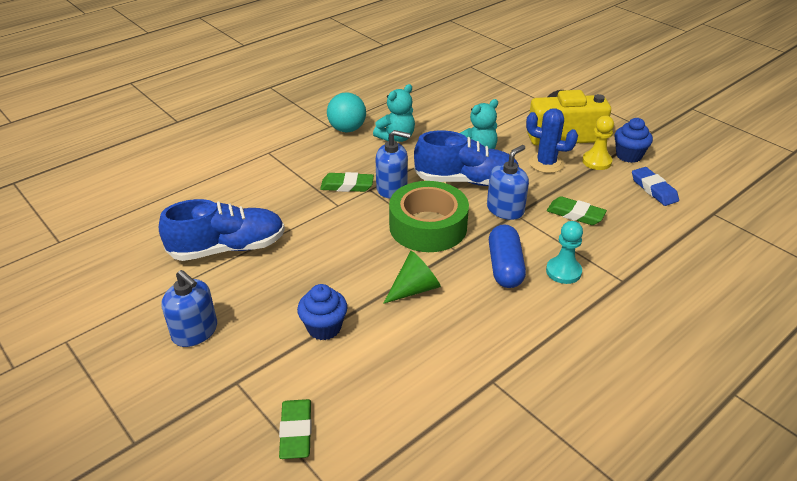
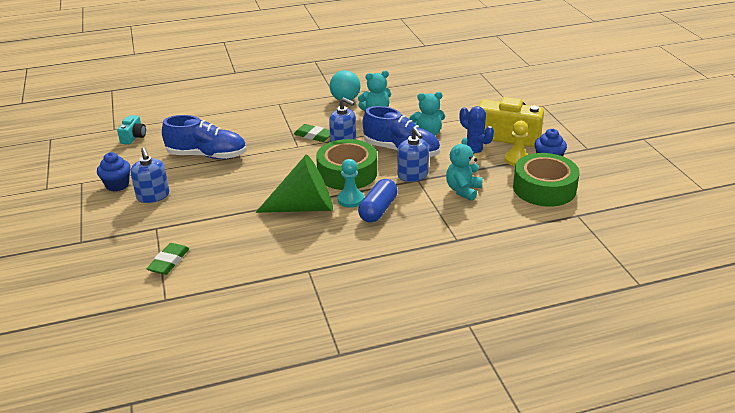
camera: 25 degrees right, 5 degrees down
(99, 246) = (134, 137): none -> turquoise camera
(324, 328) = (229, 214): blue cupcake -> blue cupcake (117, 185)
(415, 289) = (305, 207): green cone -> green cone, size x1.77
(505, 209) = (412, 175): blue soap dispenser -> blue soap dispenser turned 90 degrees clockwise
(563, 271) = (417, 223): turquoise pawn -> turquoise pawn (350, 200)
(575, 214) = (463, 190): green eraser -> turquoise teddy bear
(653, 189) = (544, 188): blue eraser -> green tape

